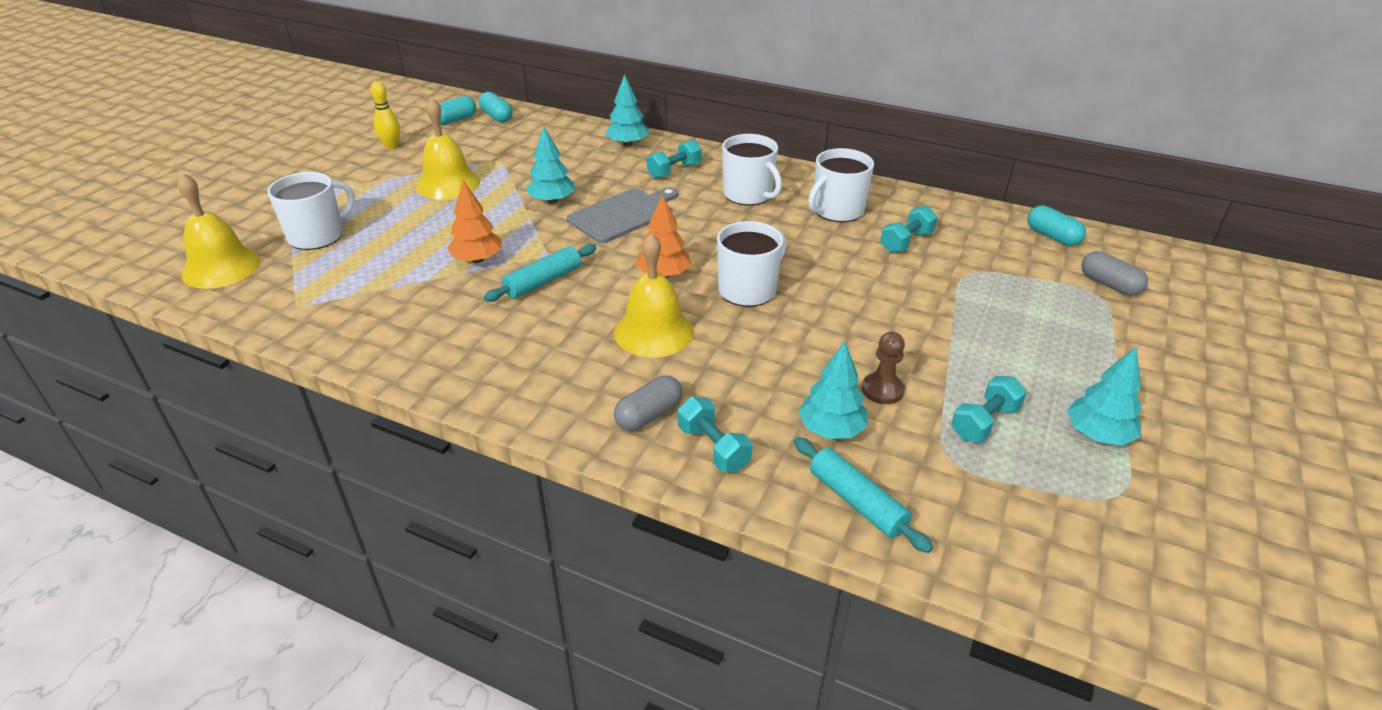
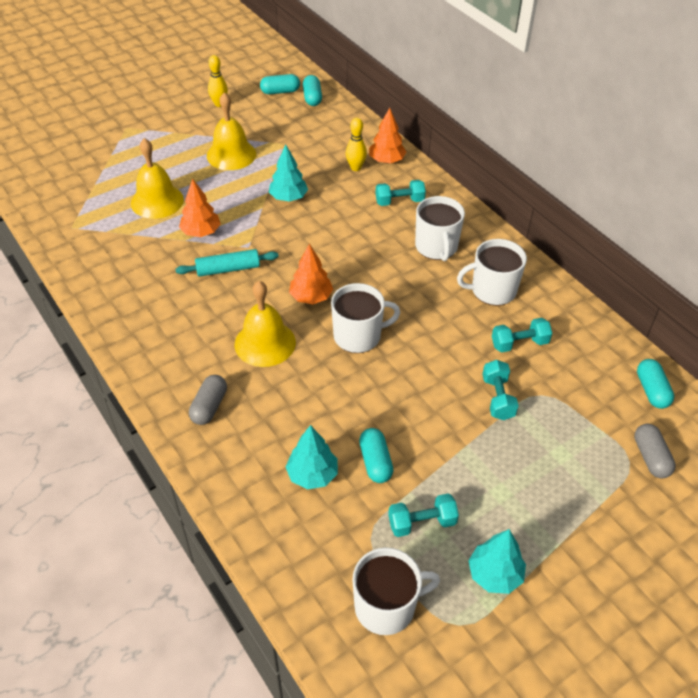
camera: 30 degrees right, 10 degrees up
(221, 267) = (51, 177): yellow bell -> yellow bell (157, 201)
(318, 235) = (120, 171): white mug -> white mug (386, 606)
(601, 158) = (355, 168): none -> yellow bowling pin
(623, 214) = (327, 230): grey cutting board -> none
(627, 144) = (386, 161): turquoise tree -> orange tree
(649, 415) = (209, 406): grey capsule -> grey capsule turned 60 degrees counterclockwise
(713, 448) = (227, 450): turquoise dumbbell -> turquoise dumbbell (497, 398)
(856, 502) = (280, 534): turquoise rolling pin -> none
(882, 390) = (375, 462): brown pawn -> turquoise capsule

